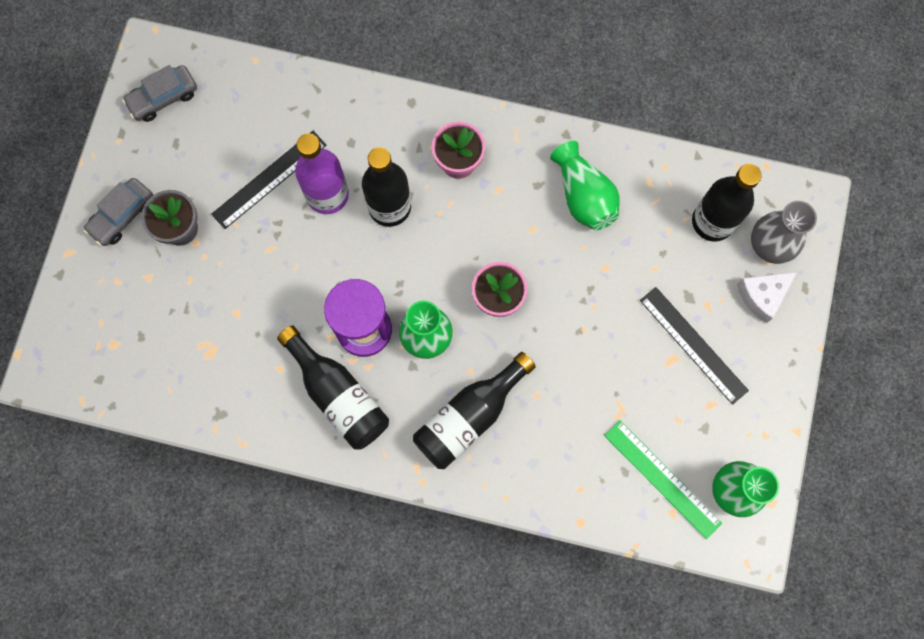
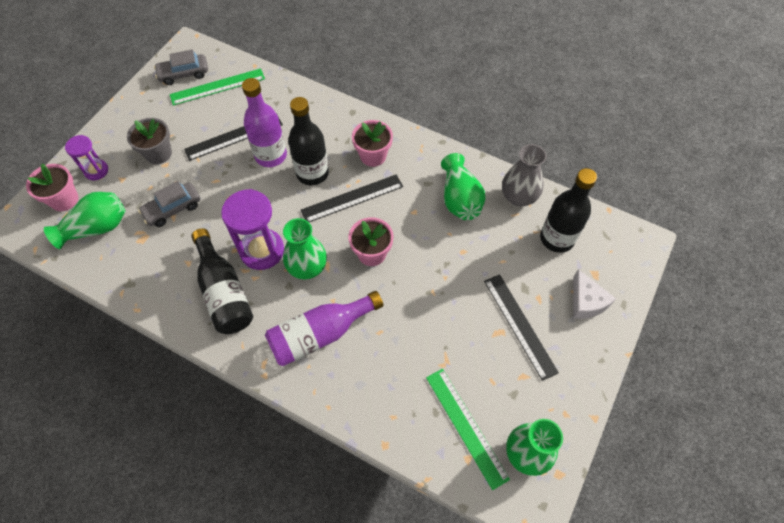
camera: 15 degrees right, 15 degrees down
(87, 325) = (64, 199): none -> pink flower pot
(110, 274) = (96, 171): none -> purple hourglass
(123, 216) = (123, 137): grey car -> grey car (173, 209)
(146, 352) = (96, 228): none -> green vase
(217, 107) = (217, 86): none -> green ruler
(451, 230) = (352, 198): none -> black ruler
(469, 416) = (320, 334): black bottle -> purple bottle
(762, 296) = (586, 302): white cheese -> white cheese turned 90 degrees counterclockwise
(770, 245) = (600, 266): grey vase -> grey vase (518, 197)

